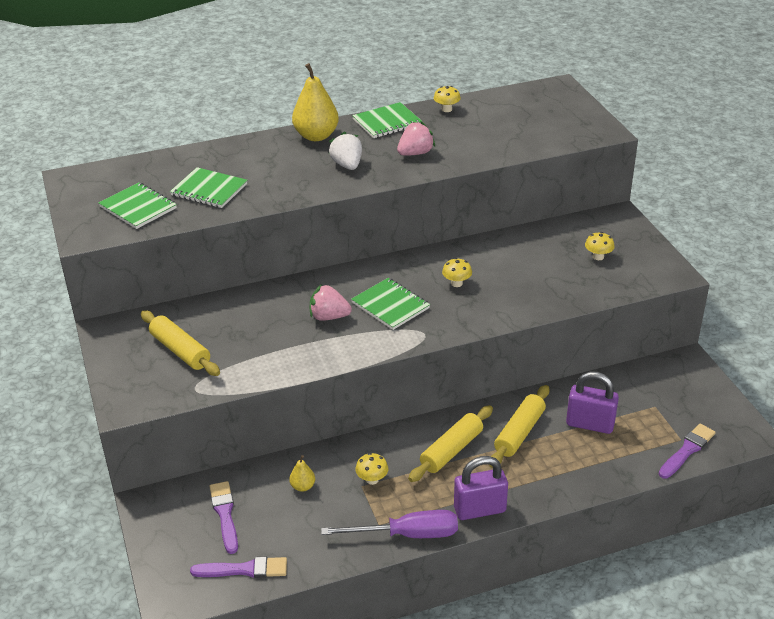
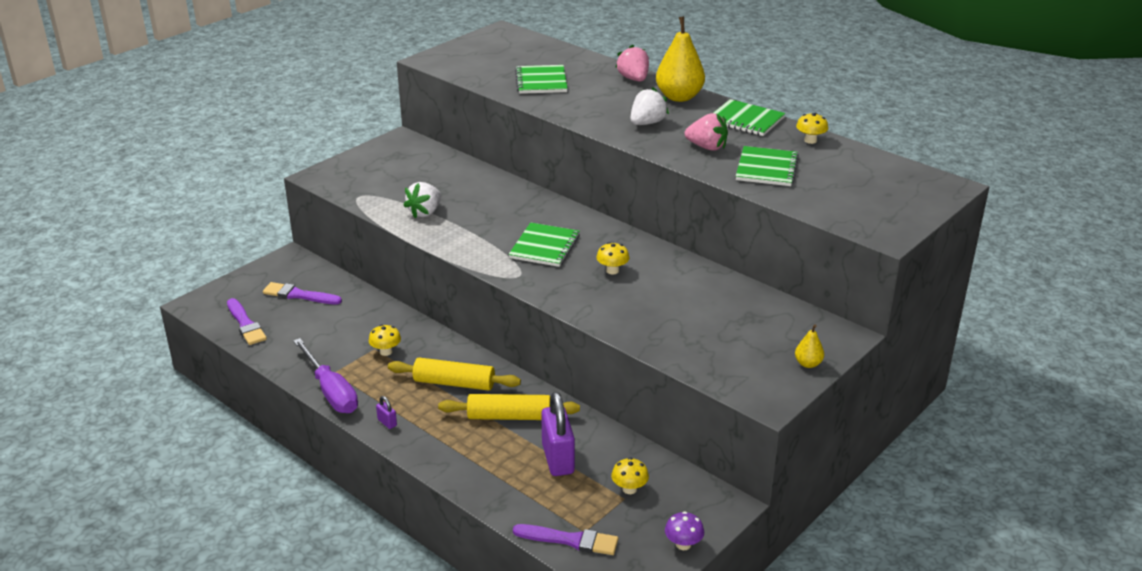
camera: 60 degrees right, 5 degrees down
(138, 207) = (487, 65): green notebook -> green notebook (767, 168)
(180, 351) = (400, 175): yellow rolling pin -> none
(225, 514) = (299, 295): purple brush -> purple brush turned 120 degrees counterclockwise
(268, 355) = (425, 212): none -> white strawberry
(303, 486) = (354, 320): yellow pear -> yellow pear (808, 364)
(329, 317) = (500, 223): pink strawberry -> pink strawberry (633, 79)
(479, 510) = (387, 422): purple padlock -> purple padlock, size x0.43
(598, 257) = (747, 341): yellow mushroom -> yellow mushroom (629, 489)
(718, 396) = (683, 544): none -> purple mushroom

